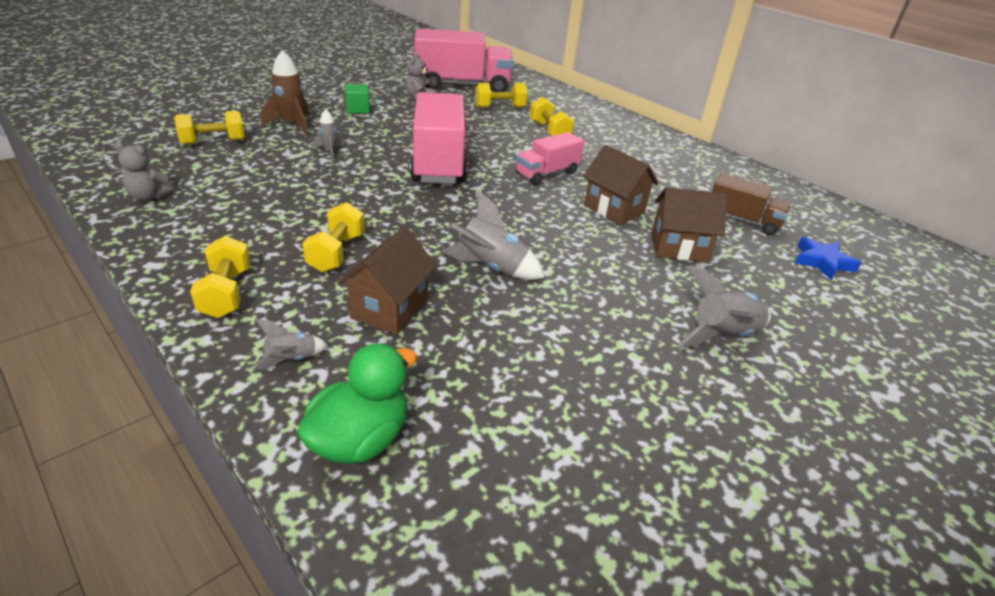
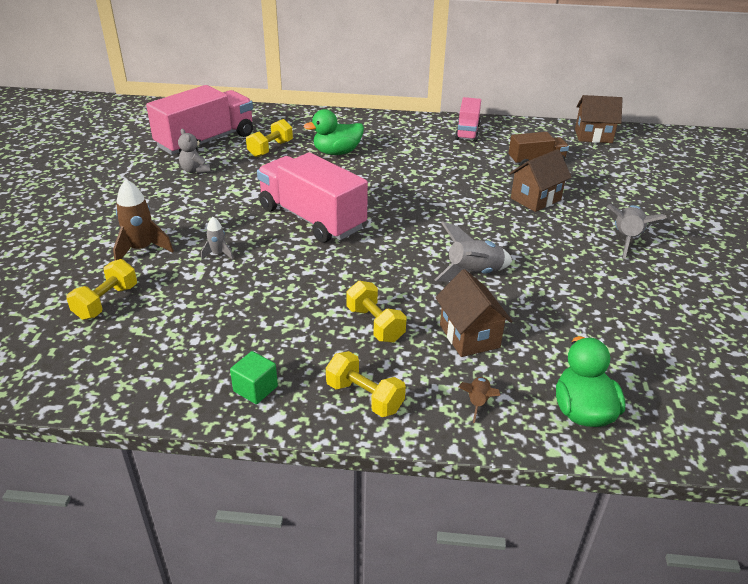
camera: 40 degrees left, 0 degrees up
(149, 197) = (158, 377): grey teddy bear -> none
(292, 359) = (478, 402): grey rocket -> brown rocket
(358, 109) = (166, 206): green cube -> green cube (255, 389)
(547, 173) = (392, 188): pink truck -> pink truck (467, 132)
(549, 131) = (337, 152): yellow dumbbell -> green duck
(614, 209) = (468, 192): brown house -> brown house (593, 136)
(822, 262) = (603, 168): blue star -> none

